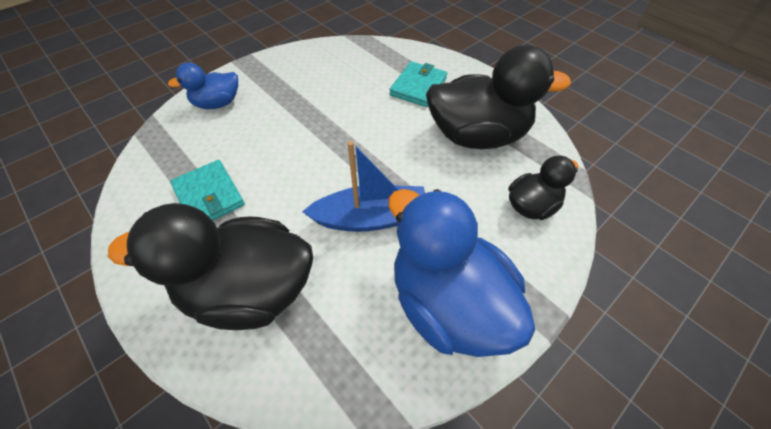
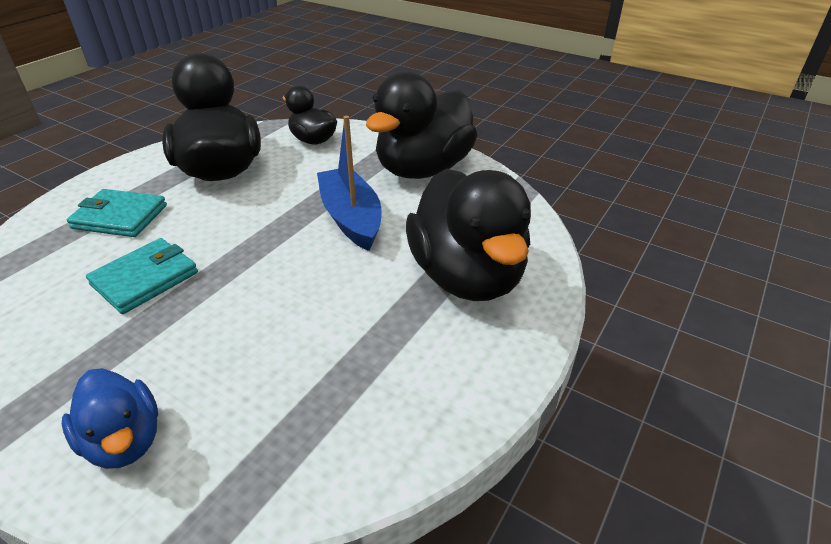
camera: 105 degrees left, 15 degrees down
(209, 196) = (354, 359): turquoise wallet -> turquoise wallet (145, 279)
(448, 303) = (423, 169): blue duck -> black duck

